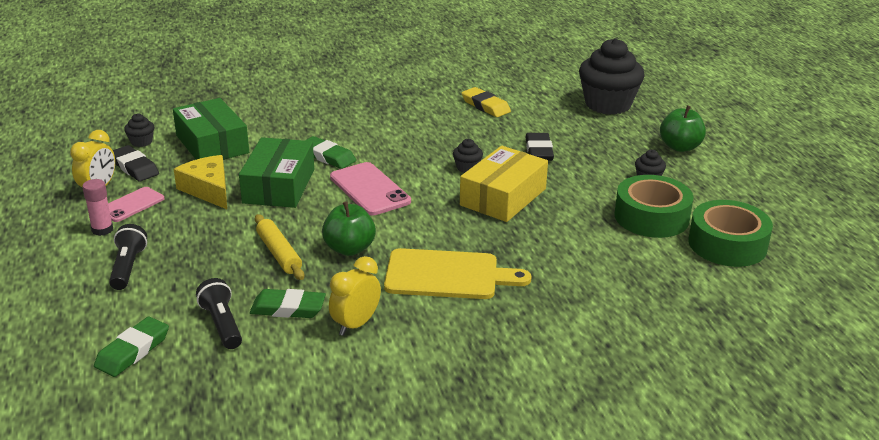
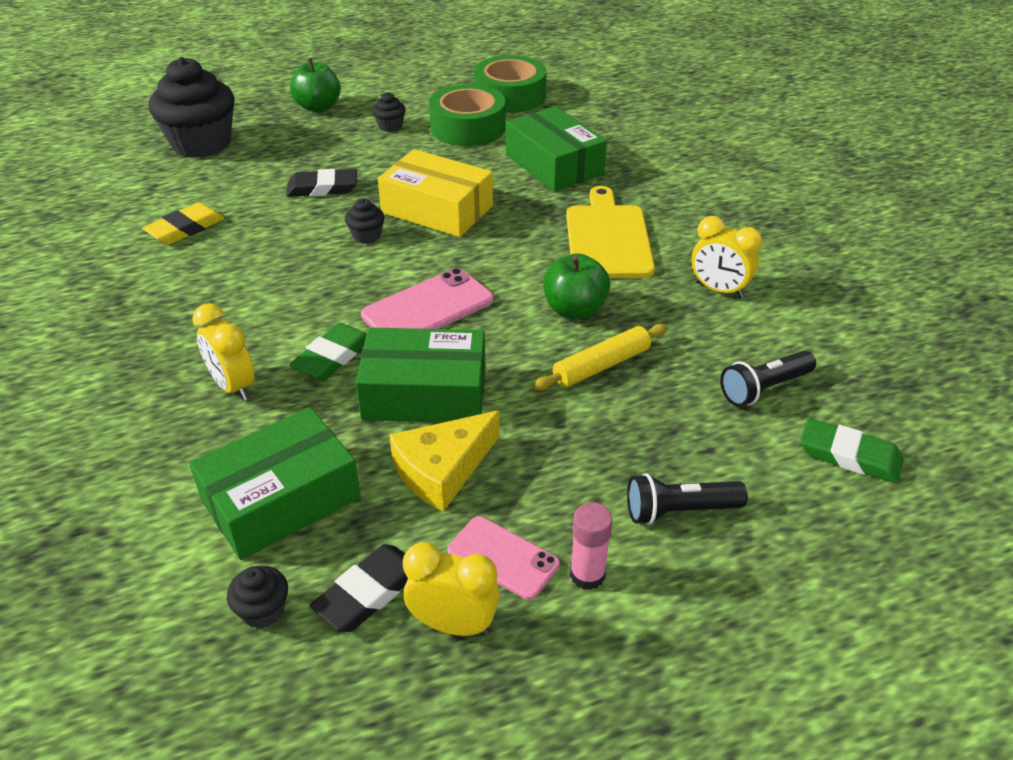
camera: 95 degrees left, 10 degrees up
(288, 308) = (711, 341): green eraser -> none
(311, 128) = (233, 386): none -> yellow clock
(581, 259) = (554, 164): none -> green box

